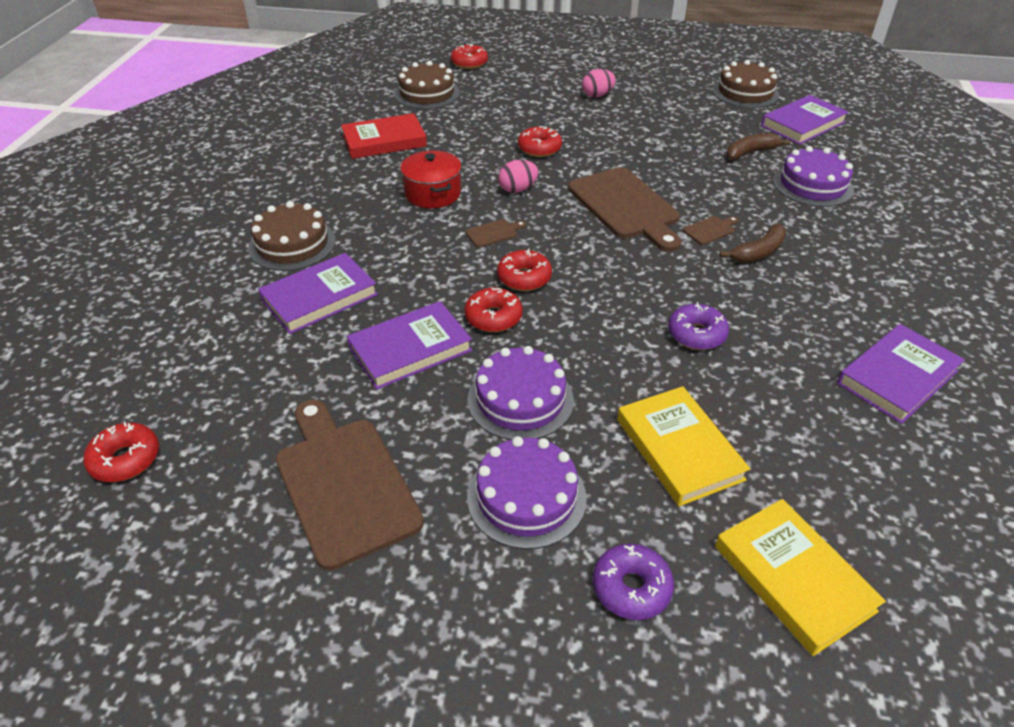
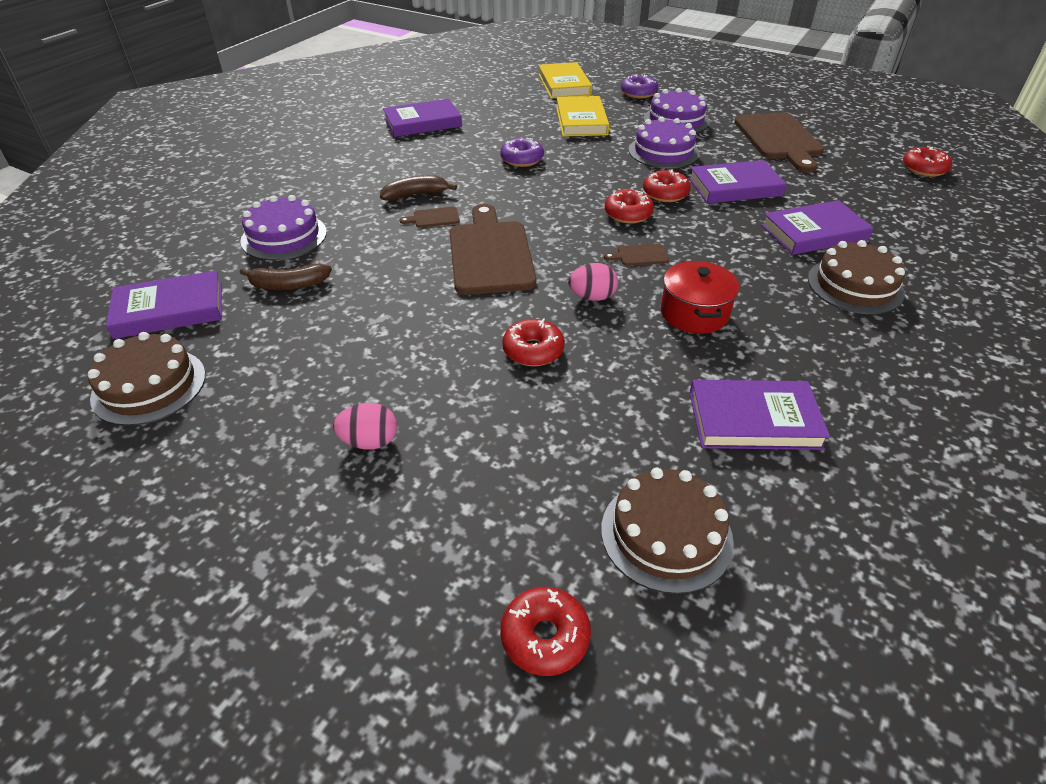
camera: 160 degrees left, 0 degrees up
(384, 141) = (754, 420): red book -> purple book

